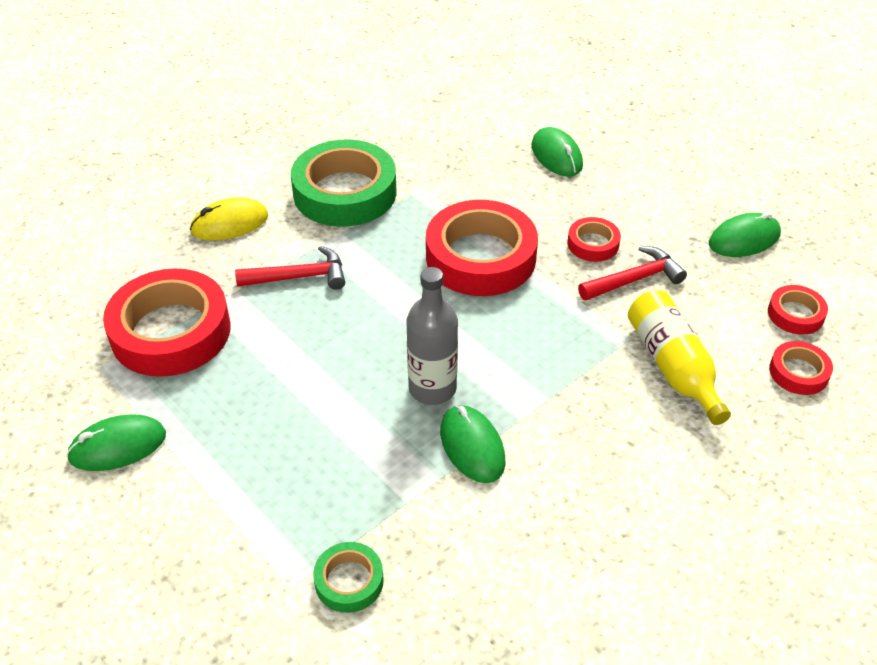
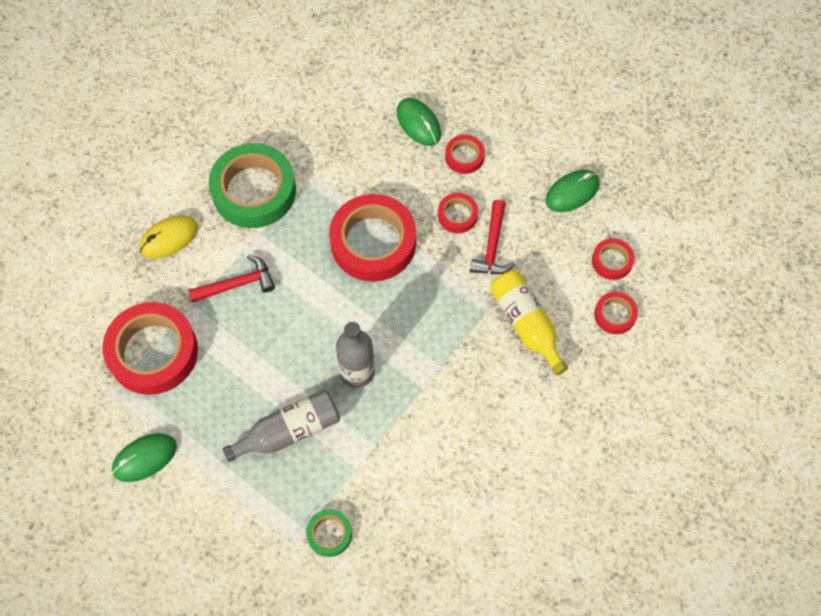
camera: 10 degrees left, 20 degrees up
(323, 443) = (289, 431): none -> grey bottle
(472, 446) = (393, 416): green mouse -> none
(609, 191) = (464, 156): none -> red tape
(634, 280) = (492, 246): red hammer -> red hammer turned 135 degrees clockwise

